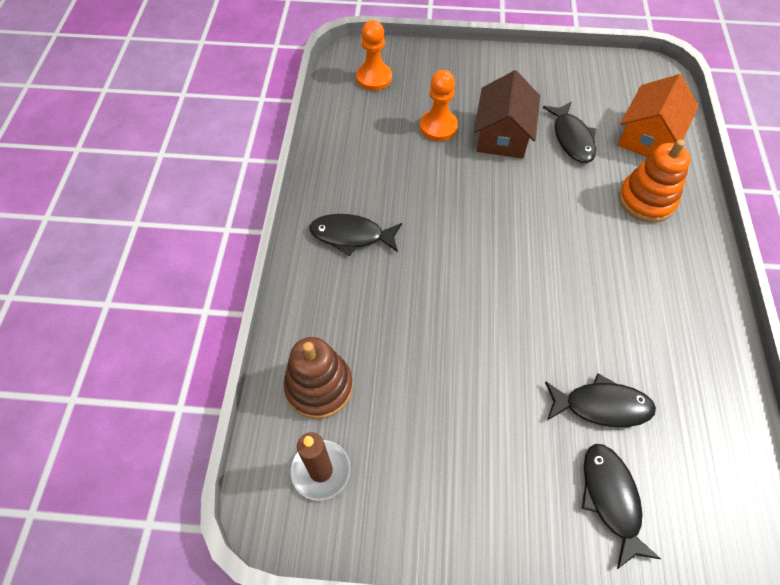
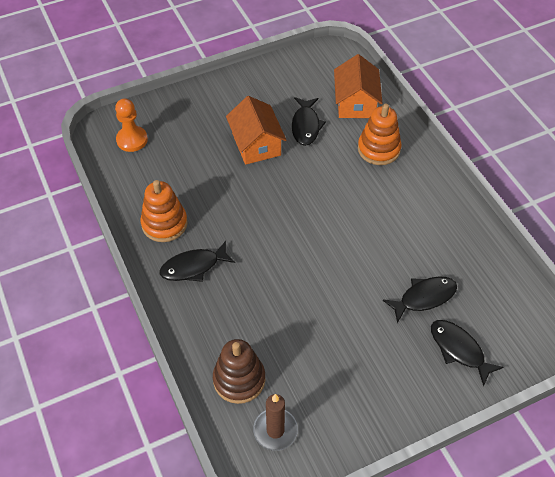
camera: 30 degrees left, 5 degrees down
(351, 176) = (164, 224): none -> orange stacking toy
(438, 127) = (206, 158): orange pawn -> none
(502, 135) = (256, 144): brown house -> orange house
(572, 138) = (306, 126): black fish -> black fish turned 45 degrees clockwise

